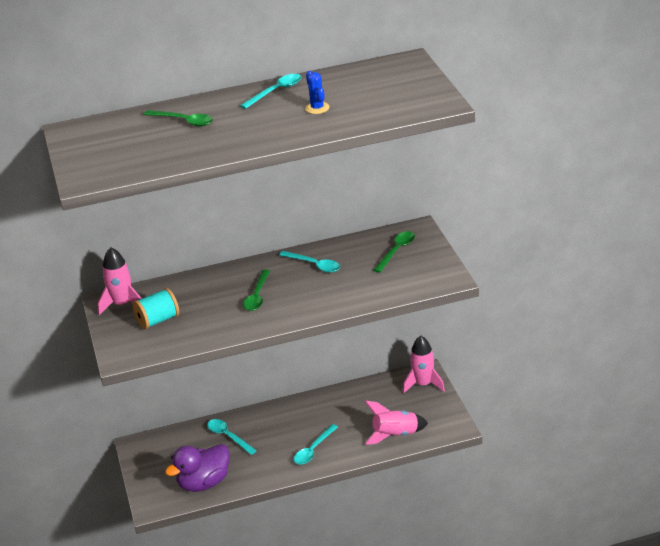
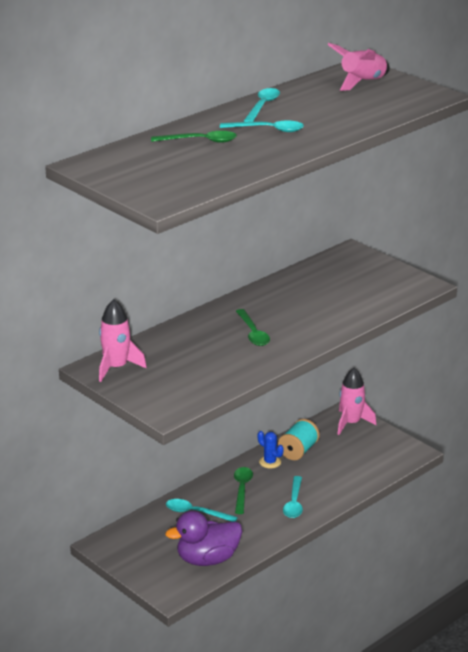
camera: 30 degrees left, 5 degrees down
(158, 320) = (171, 373): turquoise spool -> turquoise spool (298, 451)
(204, 483) = (207, 559): purple duck -> purple duck turned 45 degrees clockwise
(314, 265) = (282, 297): turquoise spoon -> turquoise spoon (268, 130)
(317, 108) = (322, 113): blue cactus -> blue cactus (270, 462)
(395, 435) = (363, 471): pink rocket -> pink rocket (362, 83)
(396, 251) = (351, 272): green spoon -> green spoon (242, 489)

